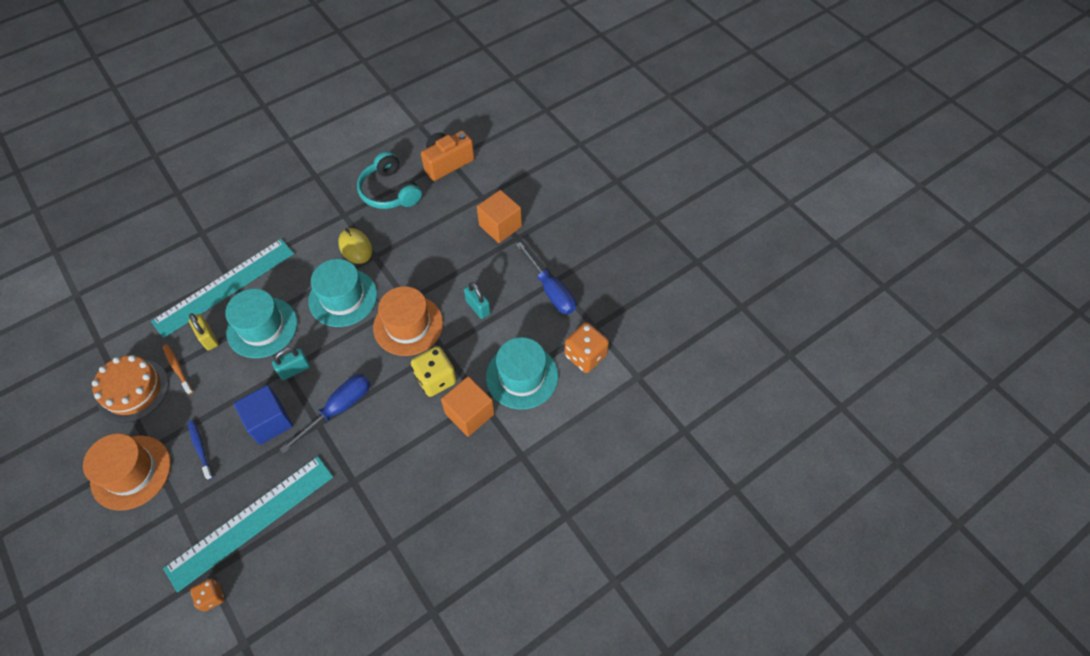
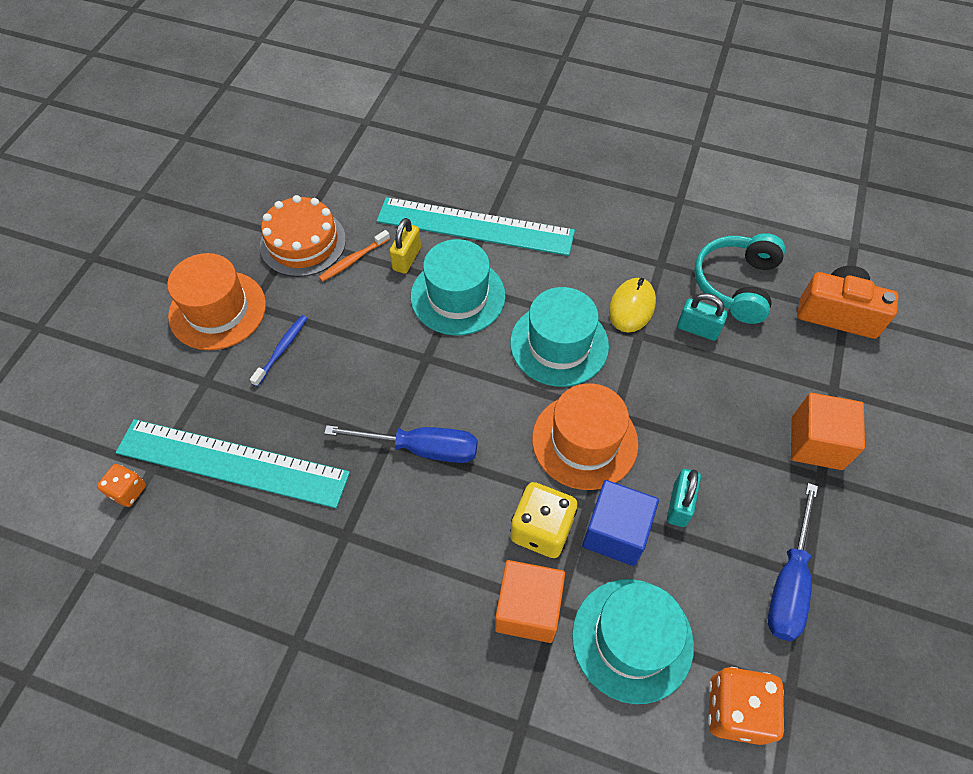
camera: 55 degrees right, 0 degrees up
(177, 368) = (353, 260): orange toothbrush -> orange toothbrush turned 150 degrees counterclockwise
(269, 422) = (356, 390): blue cube -> blue cube (615, 532)
(295, 370) = (434, 366): turquoise padlock -> turquoise padlock (697, 329)

